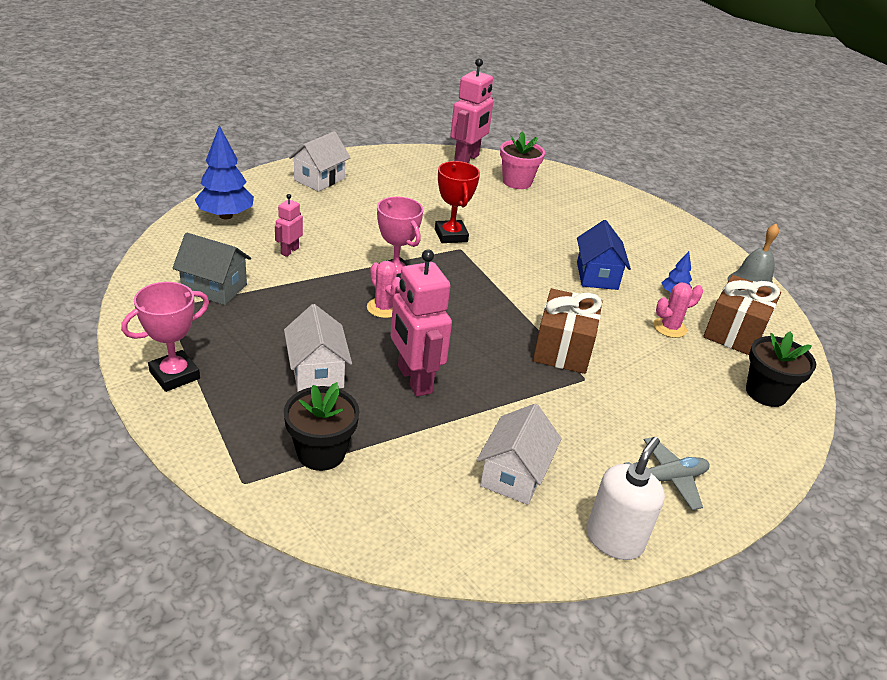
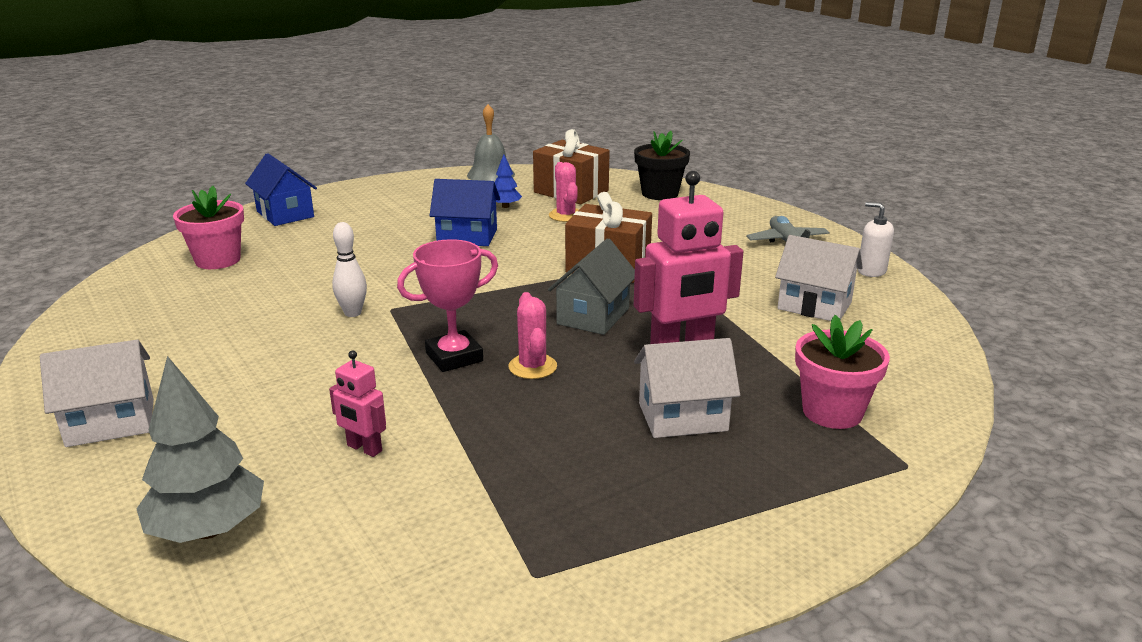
camera: 80 degrees left, 10 degrees down
(174, 375) = (719, 545): pink trophy -> none
(214, 288) = (472, 524): grey house -> grey house (593, 316)
(226, 216) = (208, 529): blue tree -> grey tree
(319, 179) = (111, 423): white house -> white house turned 60 degrees counterclockwise
(321, 453) = (832, 412): black flower pot -> pink flower pot
(384, 308) = (532, 367): pink cactus -> pink cactus turned 75 degrees counterclockwise
(451, 235) = (353, 313): red trophy -> white bowling pin
(467, 159) = (120, 289): pink robot -> none
(605, 196) = (285, 214): none -> blue house
(614, 539) = (871, 271): white soap dispenser -> white soap dispenser, size x0.66

